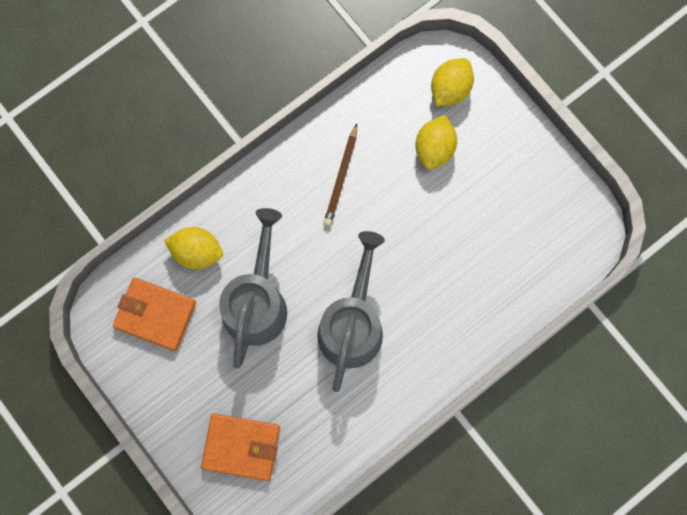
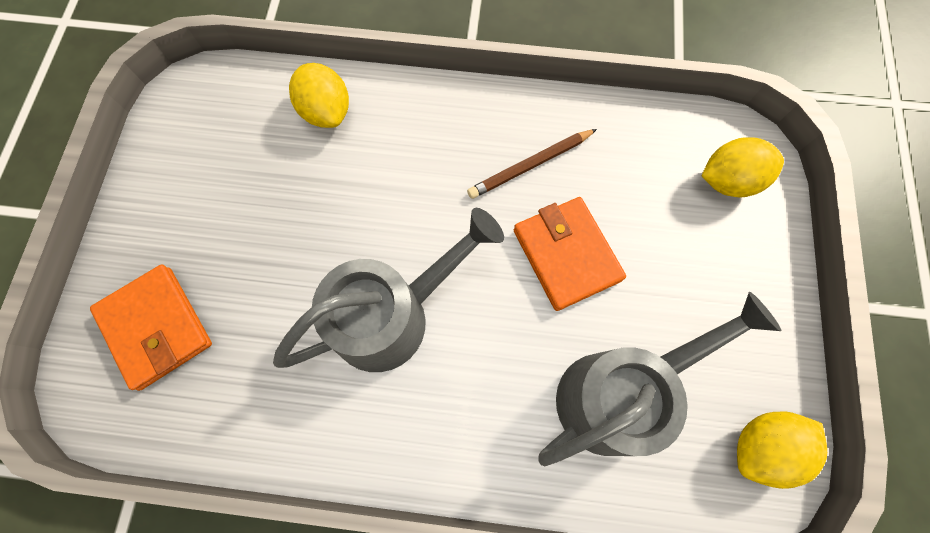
camera: 45 degrees right, 5 degrees down
(155, 315) = (230, 131): orange wallet -> orange wallet (566, 255)
(257, 301) = (329, 204): grey watering can -> grey watering can (620, 392)
(434, 149) = (655, 222): yellow lemon -> yellow lemon (761, 446)

